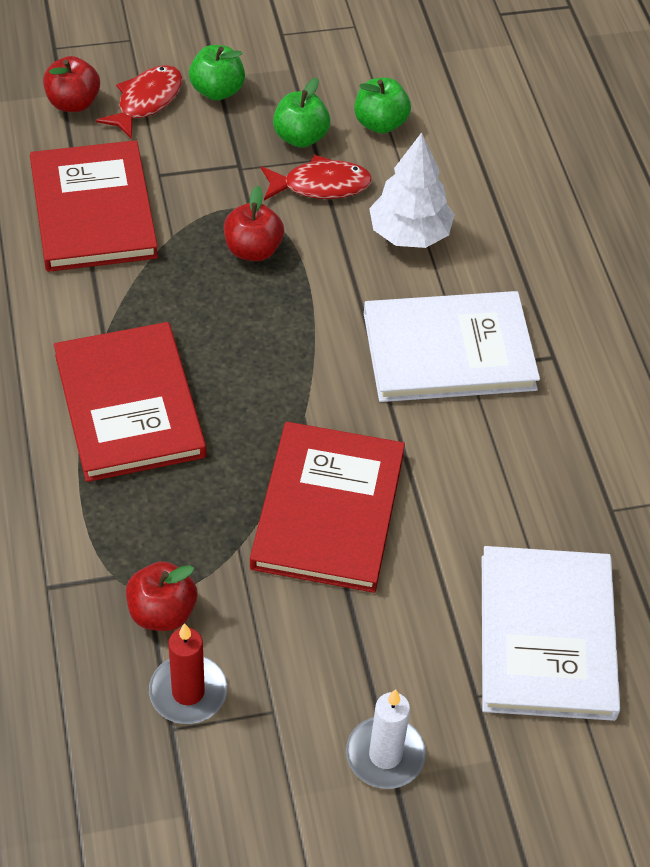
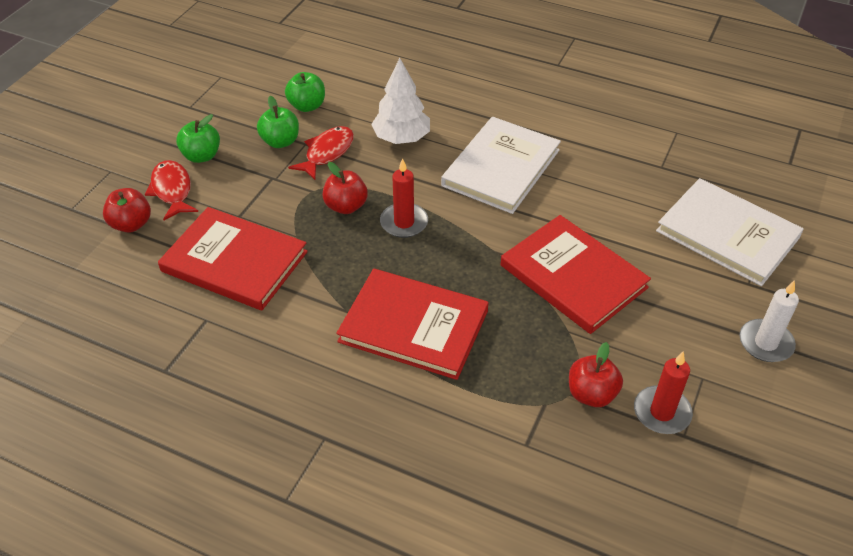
camera: 50 degrees left, 5 degrees down
(274, 313) = (404, 222): none -> red candle

